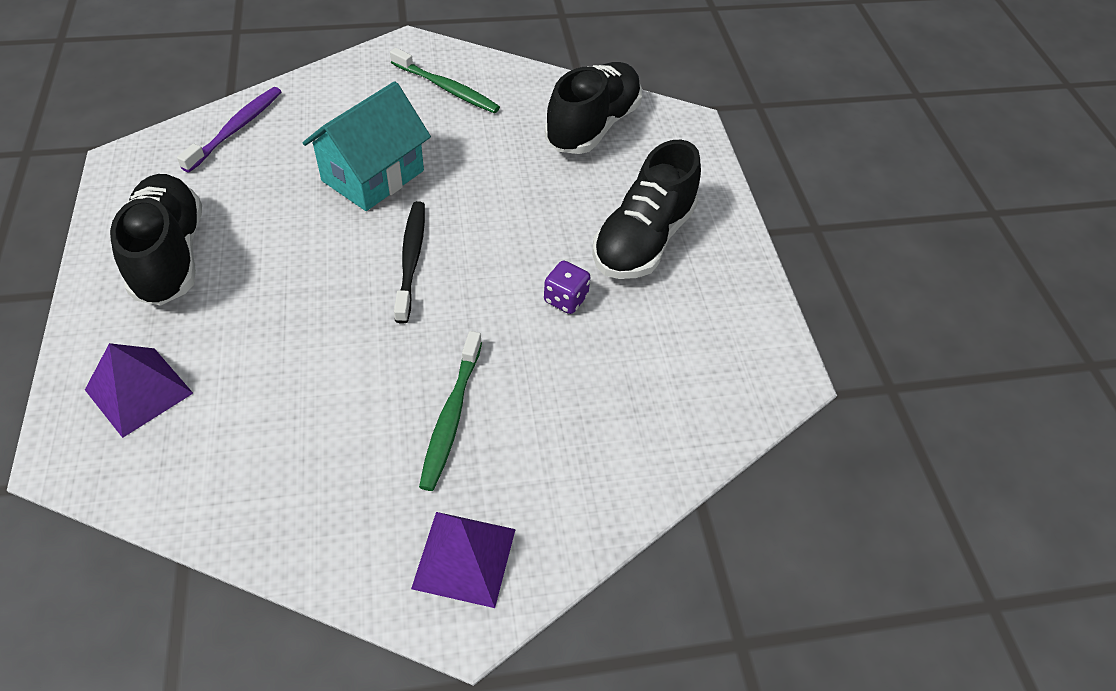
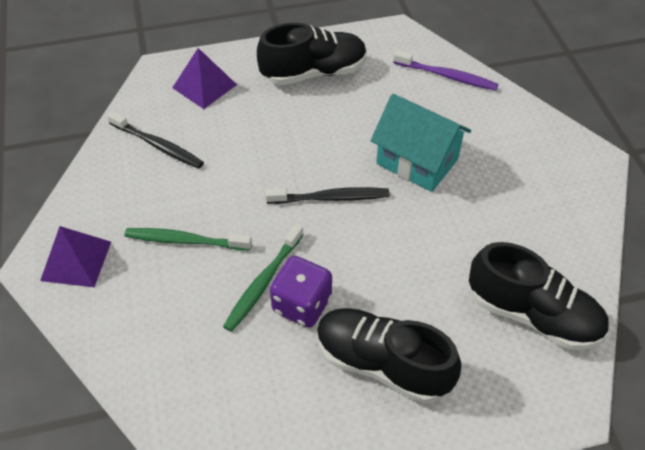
camera: 90 degrees right, 0 degrees up
(253, 455) = (157, 145): none -> black toothbrush
(446, 88) = (545, 193): green toothbrush -> green toothbrush (263, 282)
(565, 299) = (302, 304): purple dice -> purple dice, size x1.59

